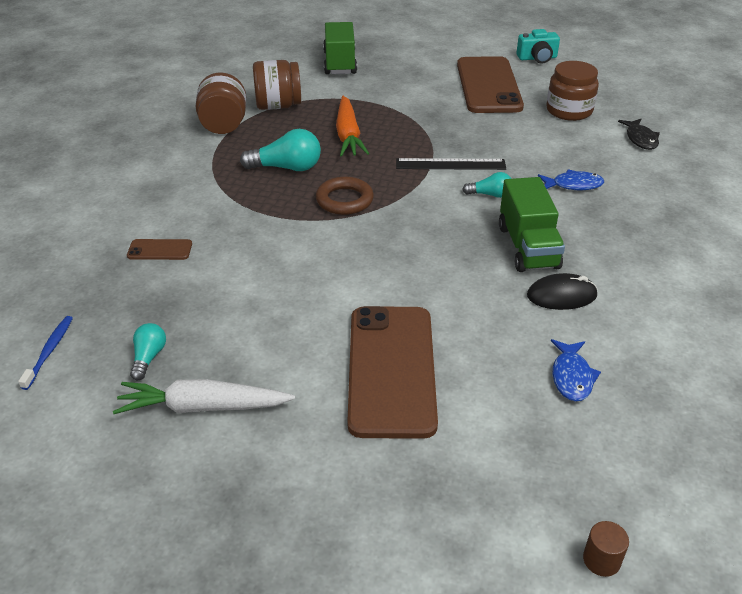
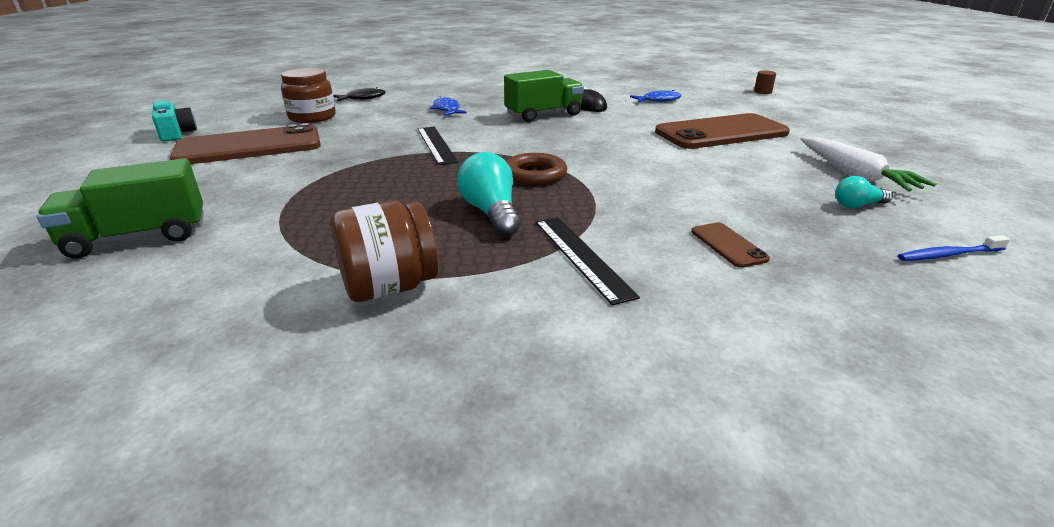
camera: 110 degrees left, 10 degrees down
(200, 188) = (581, 256): none -> black ruler
(278, 106) = (308, 256): brown jar -> none
(348, 135) = (392, 194): orange carrot -> none
(490, 195) = (480, 129): turquoise light bulb -> none

